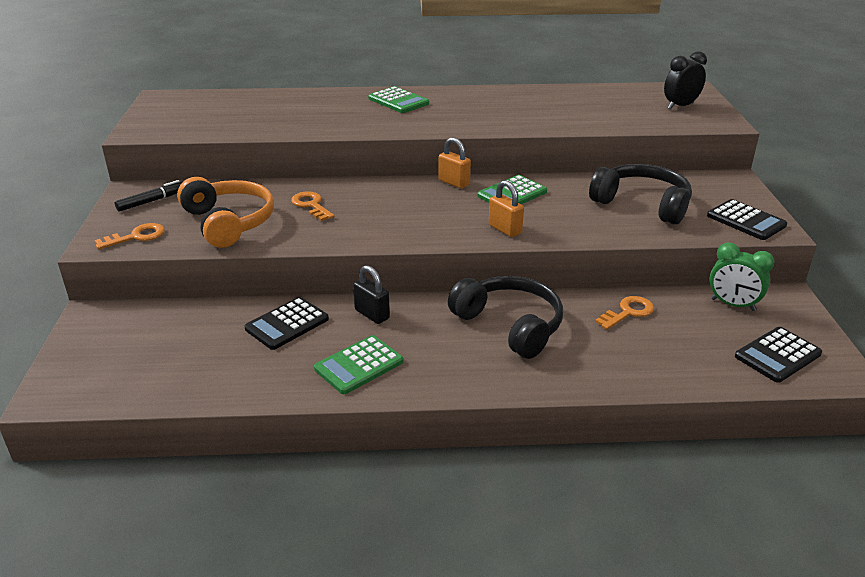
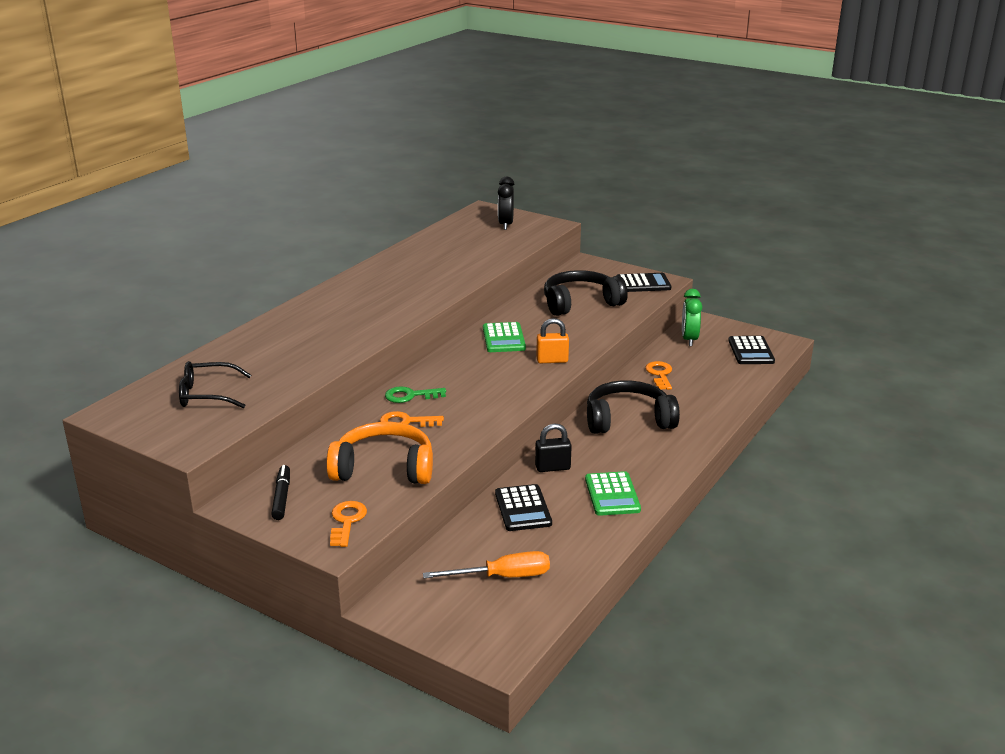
camera: 55 degrees left, 5 degrees down
(170, 353) = (502, 577): none -> orange screwdriver
(216, 112) = (207, 394): none -> black glasses
(356, 192) = (410, 396): none -> green key
(398, 101) = (326, 310): green calculator -> none
(454, 183) = (454, 352): orange padlock -> none
(732, 304) = (689, 339): green clock -> green clock turned 120 degrees clockwise

